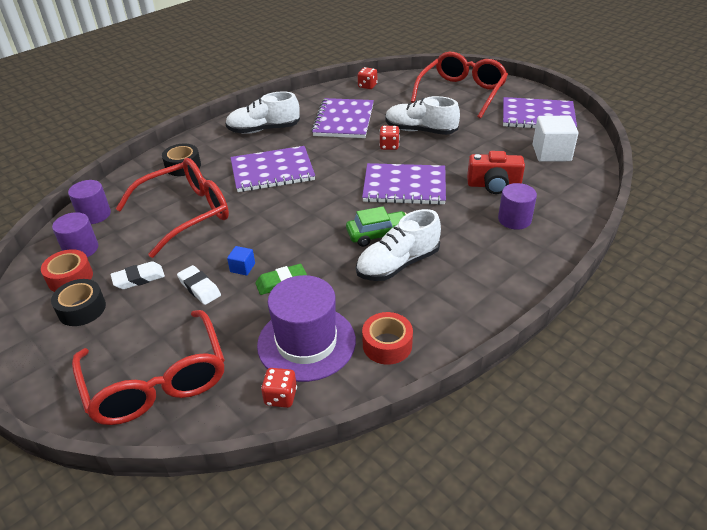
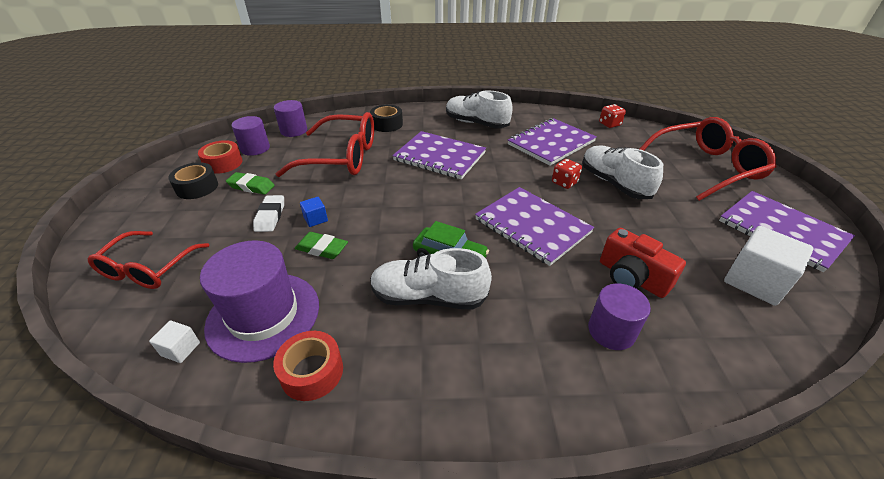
camera: 40 degrees right, 0 degrees up
(139, 278) = (251, 186): white eraser -> green eraser
(157, 381) = (148, 269): red glasses -> red glasses, size x0.65
(280, 397) = (181, 349): red dice -> white cube

